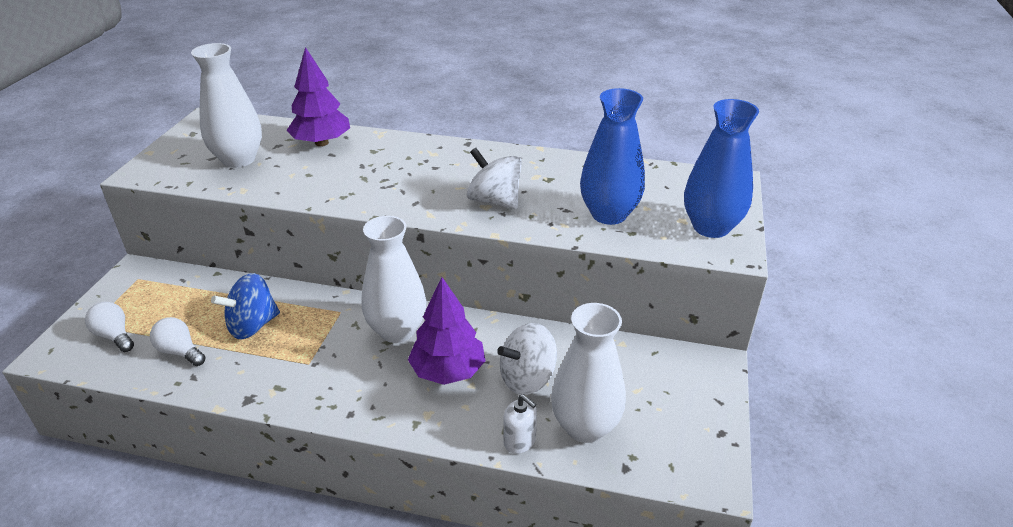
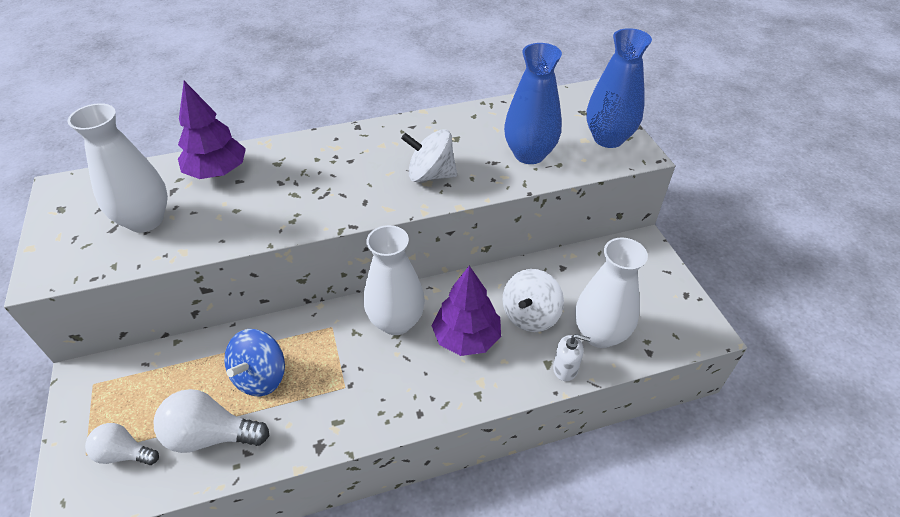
camera: 30 degrees left, 10 degrees up
(180, 351) = (211, 435): white light bulb -> white light bulb, size x1.57

